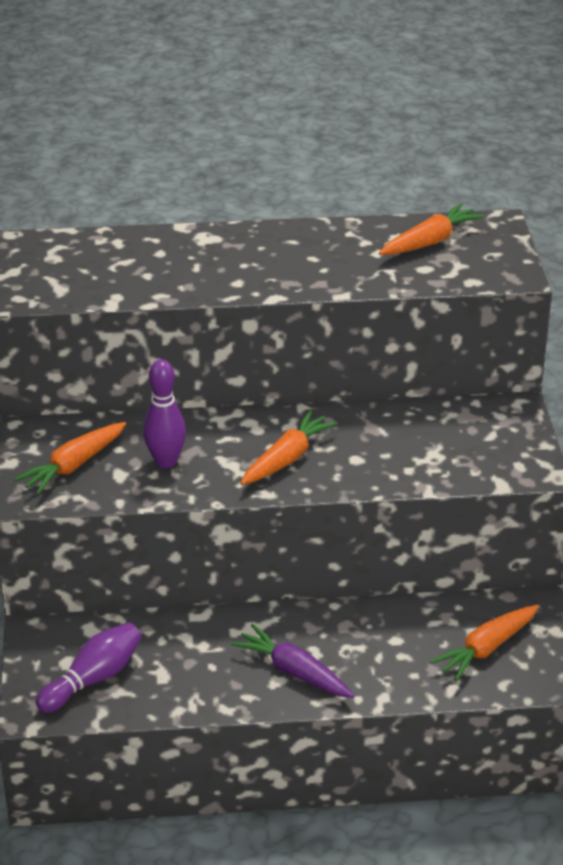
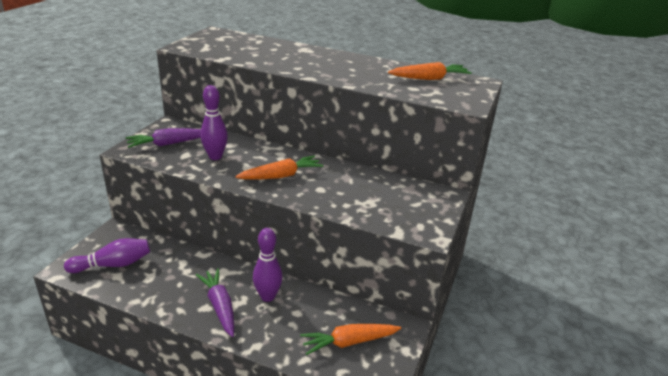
camera: 25 degrees right, 5 degrees down
(73, 466) = (168, 144): orange carrot -> purple carrot
(342, 635) = (267, 296): none -> purple bowling pin

